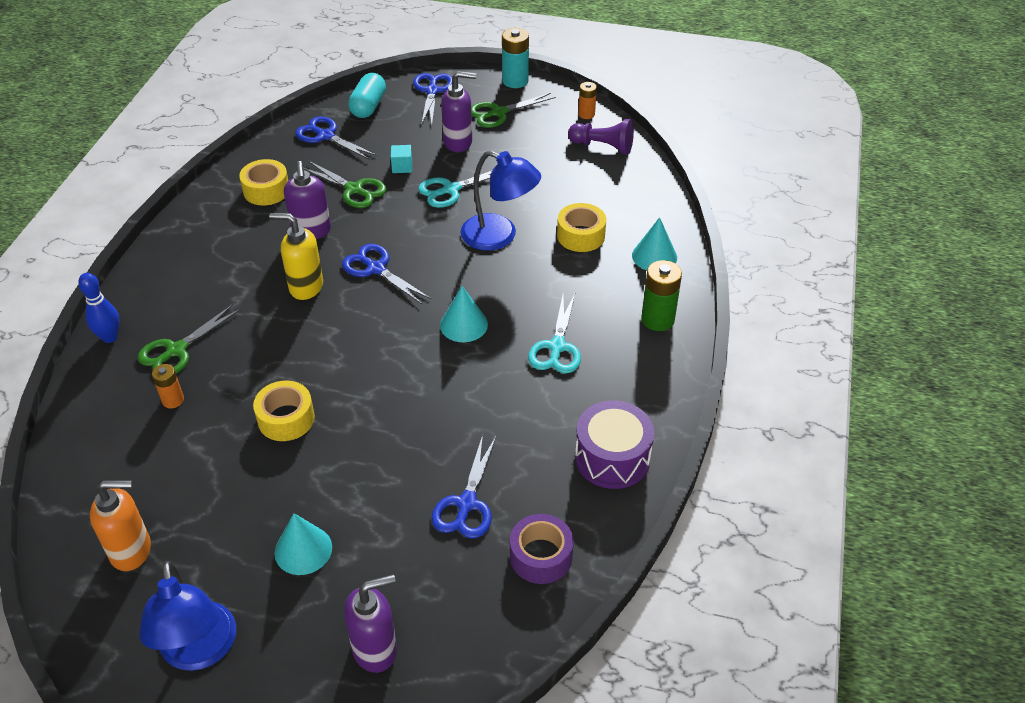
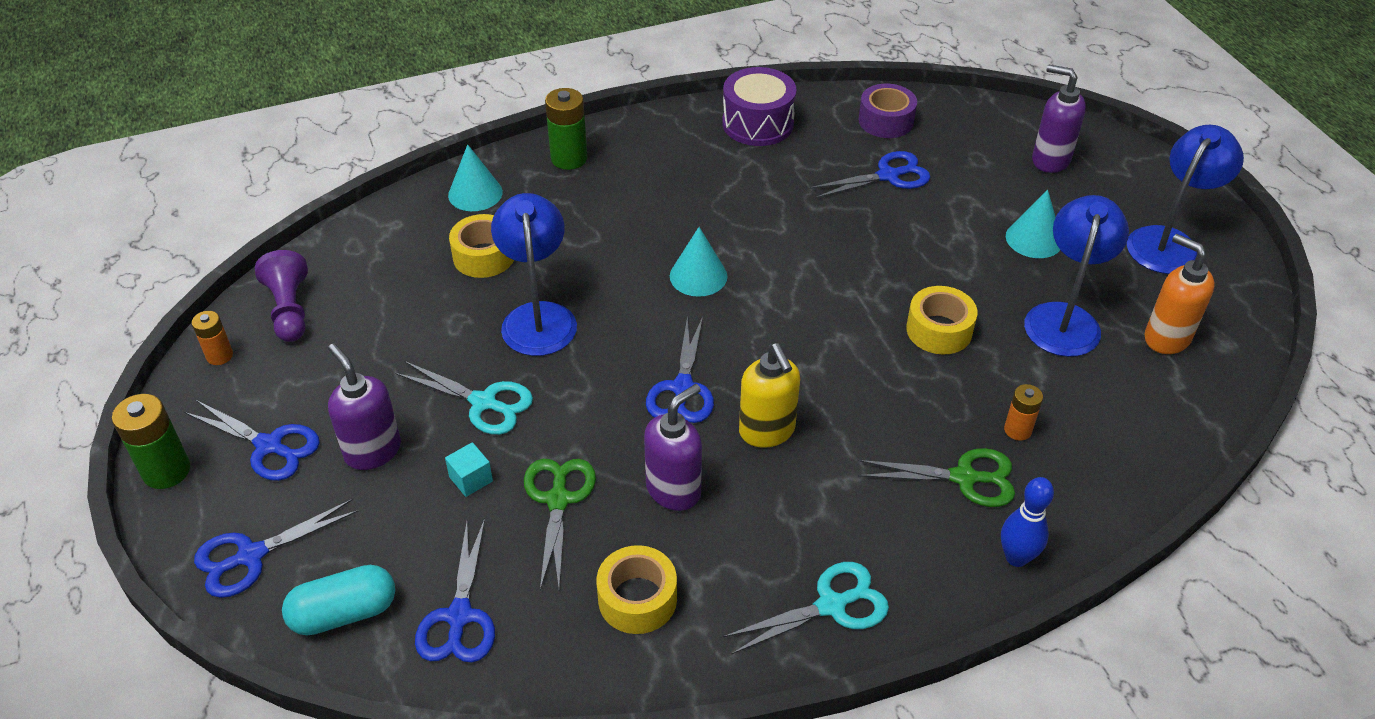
camera: 125 degrees left, 0 degrees up
(216, 501) = (1064, 318): none -> blue lamp
(499, 113) = (269, 446): green scissors -> blue scissors
(515, 81) = (166, 471): turquoise battery -> green battery
(557, 347) = (666, 203): turquoise scissors -> turquoise scissors (831, 606)

